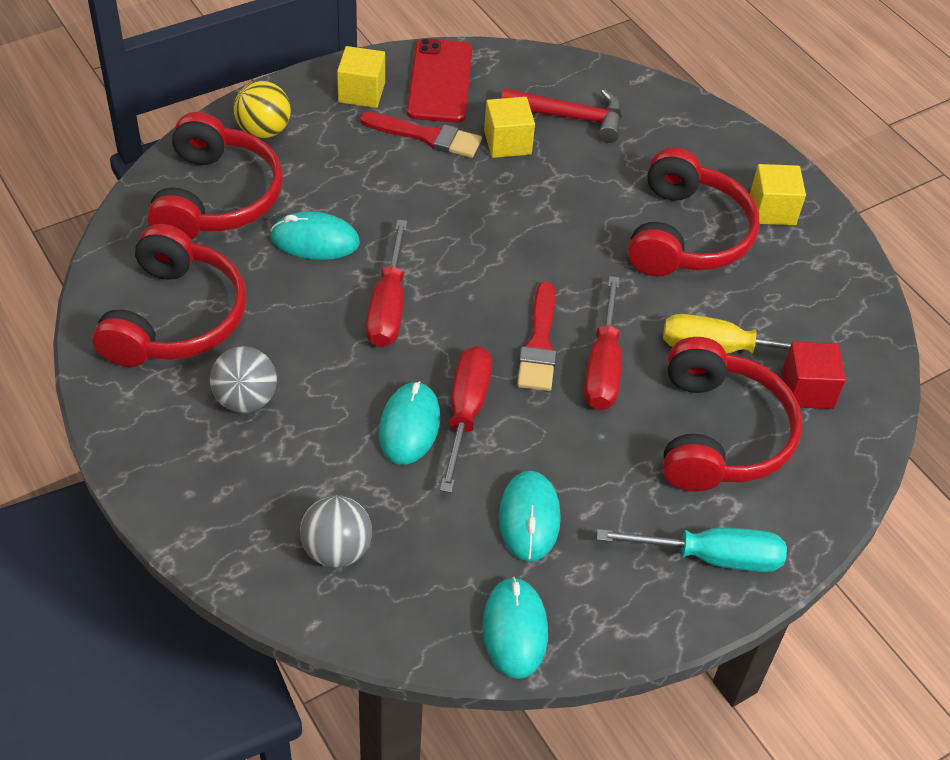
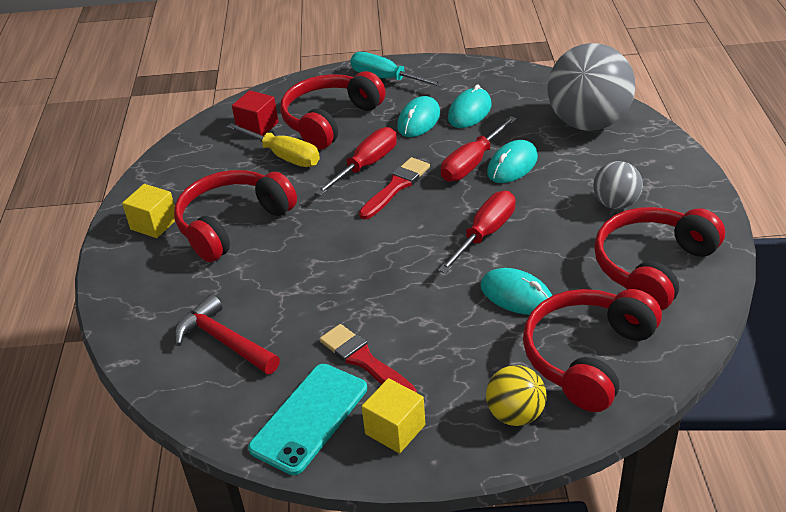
camera: 145 degrees left, 10 degrees down
(336, 550) = (588, 123): grey ball -> grey ball, size x1.97
(440, 81) = (309, 418): red phone -> turquoise phone
(507, 143) = (299, 334): yellow cube -> none
(515, 630) = (508, 77): turquoise mouse -> turquoise mouse (418, 120)

